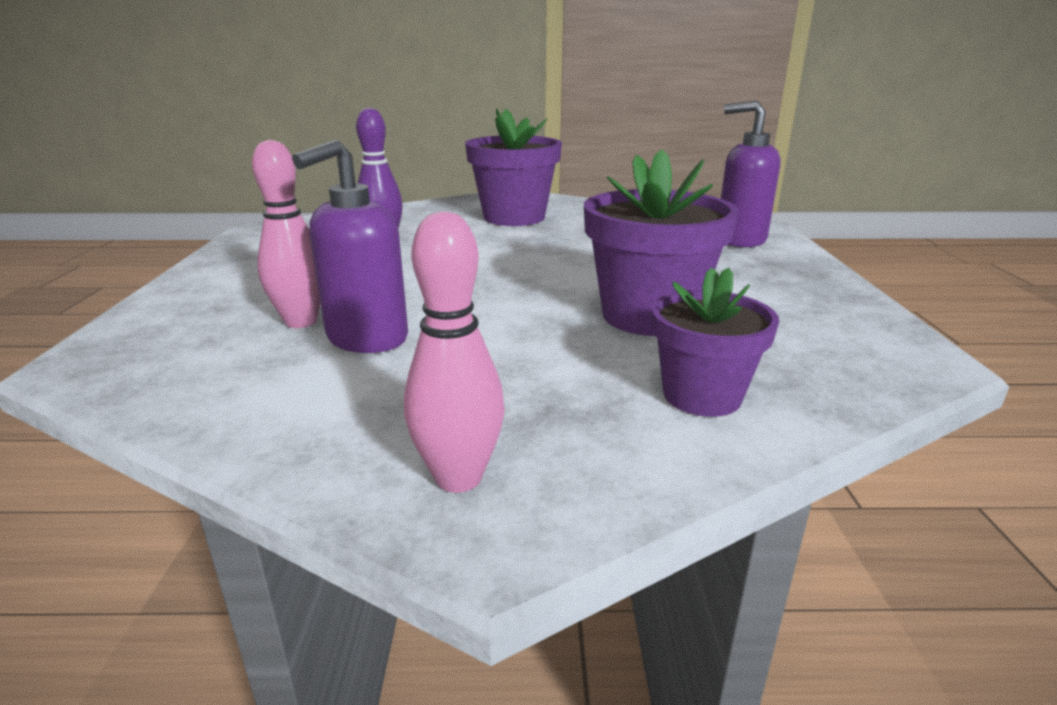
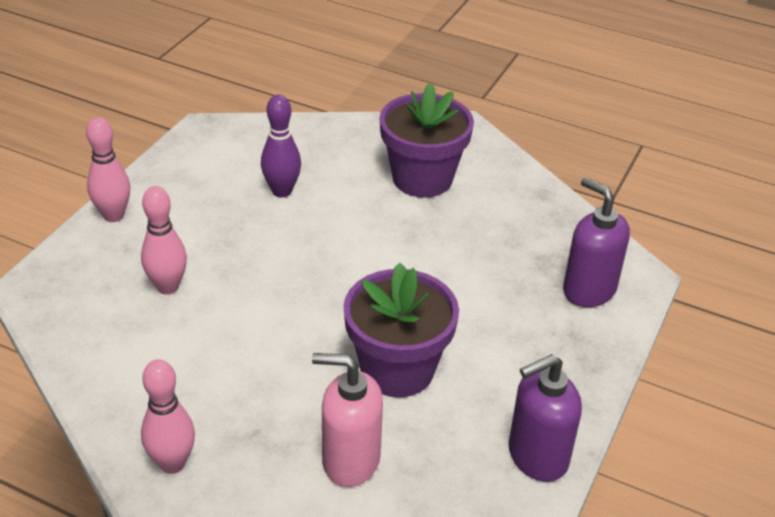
camera: 25 degrees right, 15 degrees up
(184, 289) = (113, 215): none -> pink bowling pin
(366, 338) = (196, 322): purple soap dispenser -> purple soap dispenser (537, 456)
(702, 396) = (350, 460): purple flower pot -> pink soap dispenser

